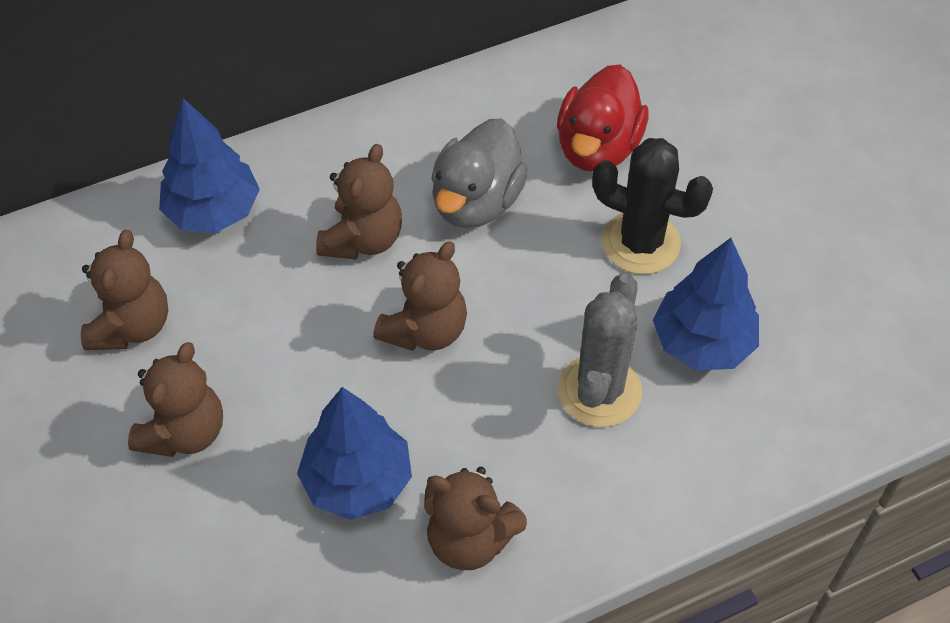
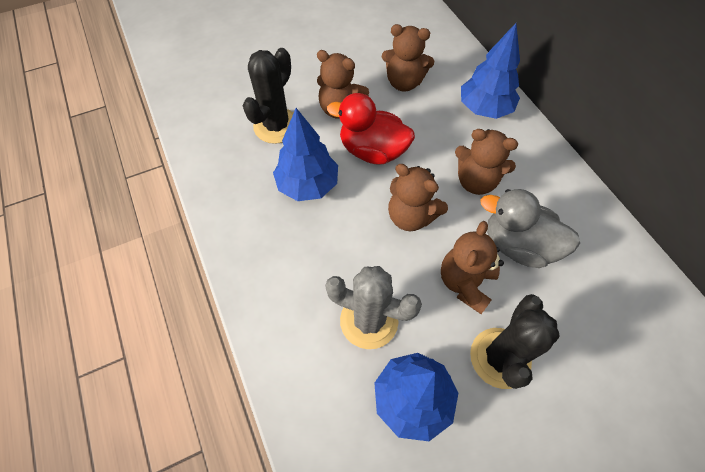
camera: 90 degrees right, 5 degrees up
(215, 543) = (276, 126): none -> black cactus
(470, 539) = (267, 241): brown teddy bear -> brown teddy bear (465, 283)
(598, 147) = (587, 330): red duck -> red duck (372, 151)

